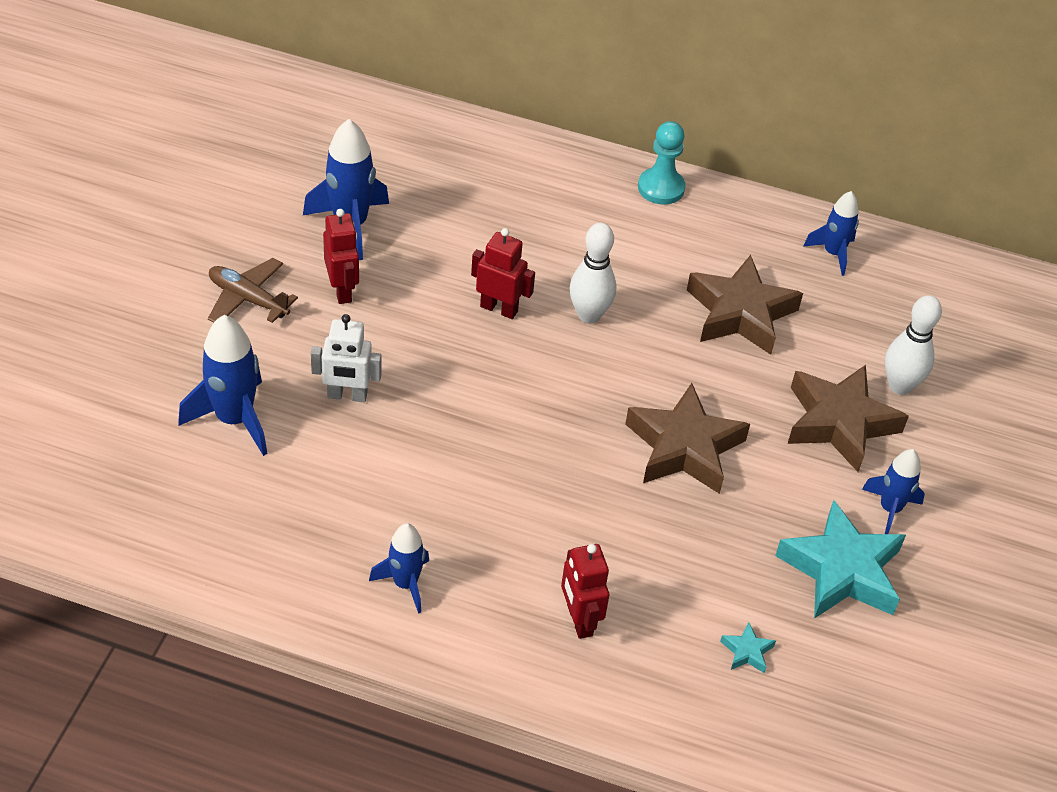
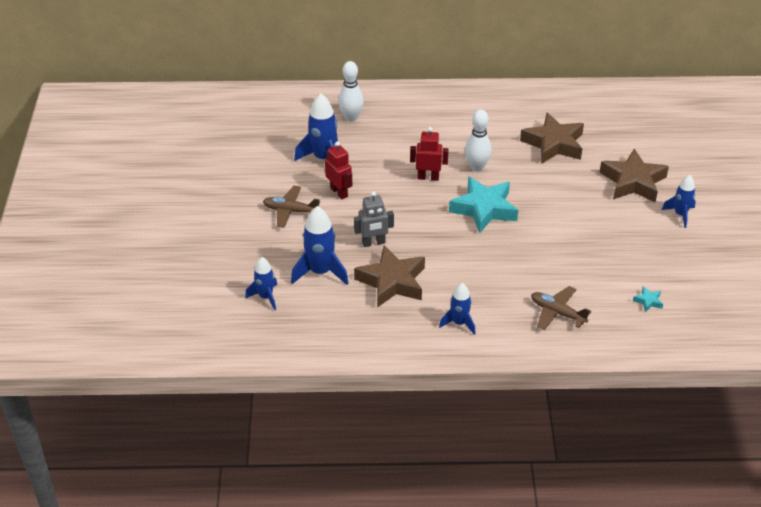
camera: 15 degrees left, 5 degrees down
(347, 395) = (373, 243): white robot -> grey robot
(579, 620) = (557, 313): red robot -> brown plane
(661, 188) = (477, 94): turquoise pawn -> none
(684, 447) = (562, 216): brown star -> brown star (392, 282)
(833, 253) = (584, 102): blue rocket -> blue rocket (265, 297)
(842, 570) = (673, 250): turquoise star -> turquoise star (484, 209)
(900, 386) = (653, 155): white bowling pin -> white bowling pin (351, 118)

